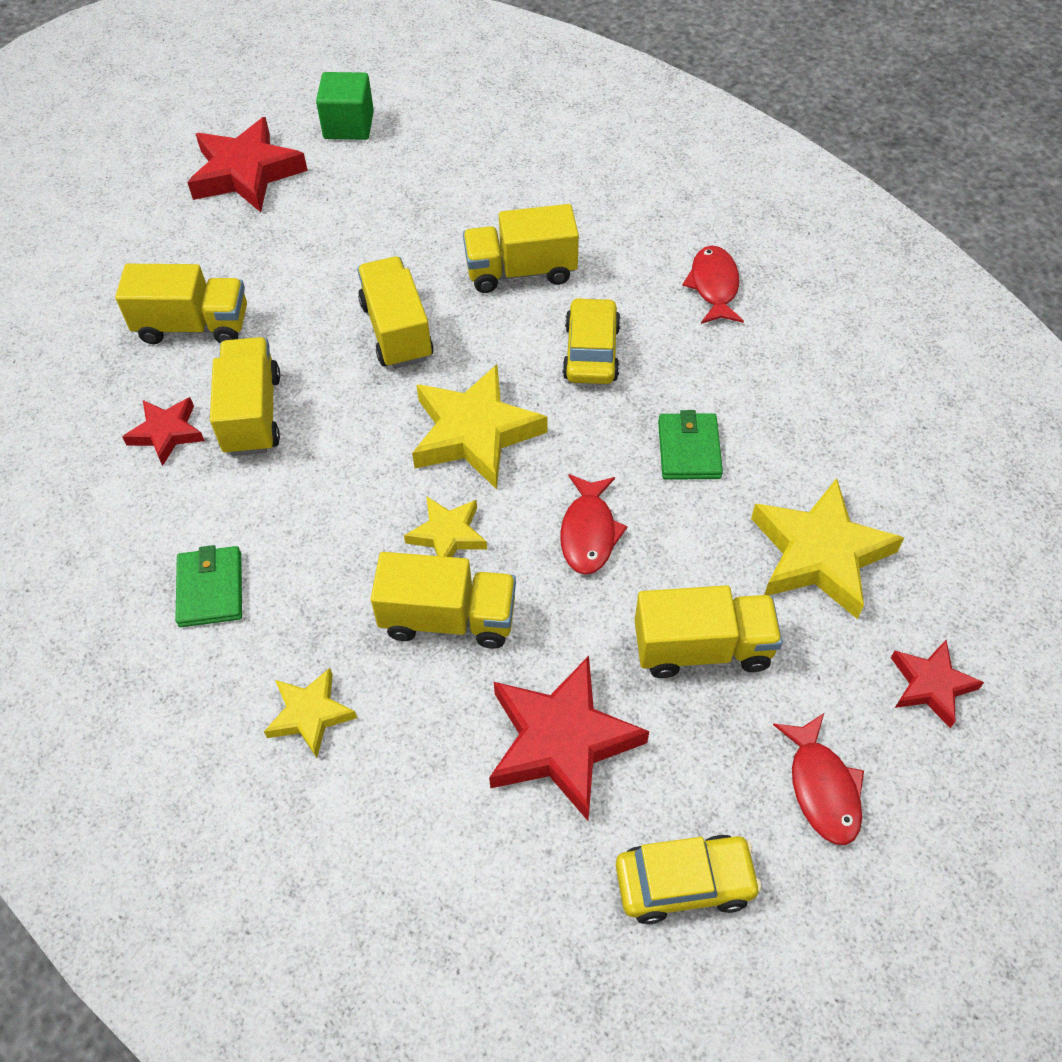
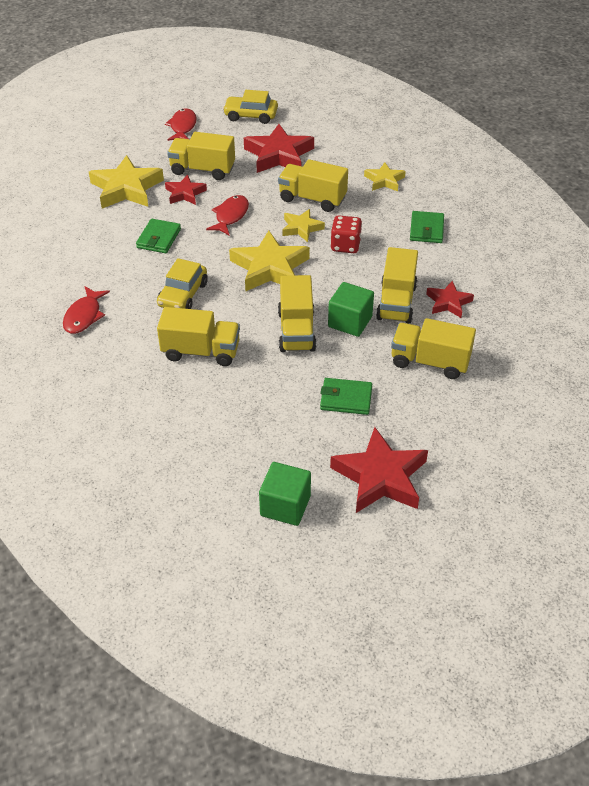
camera: 165 degrees left, 10 degrees down
(304, 251) = (346, 399): none -> green wallet
(320, 363) = (350, 322): none -> green cube
(357, 512) = (345, 245): none -> red dice
(931, 685) = (115, 143): red star -> red star (185, 193)

